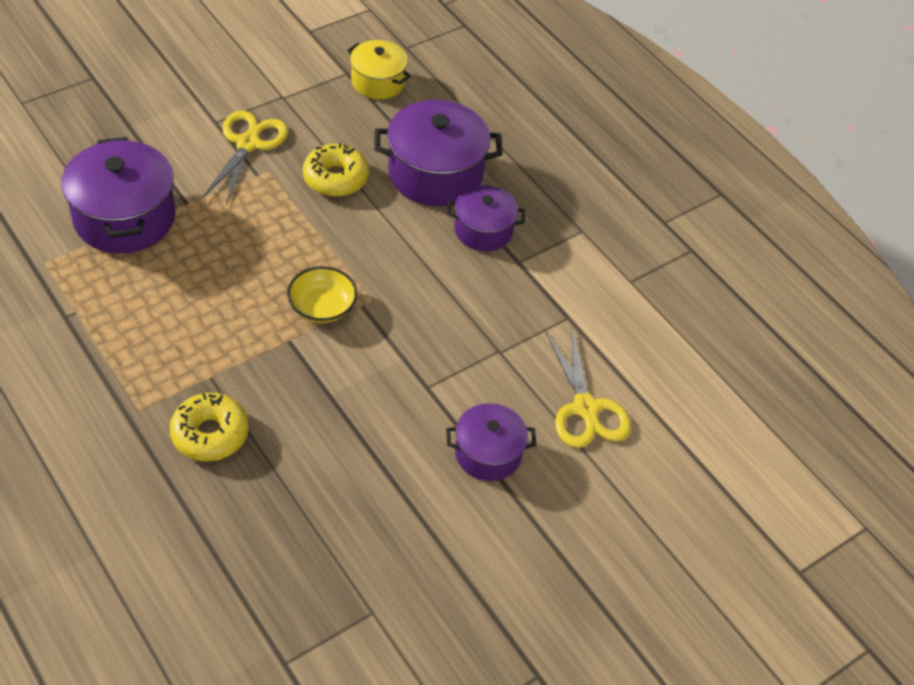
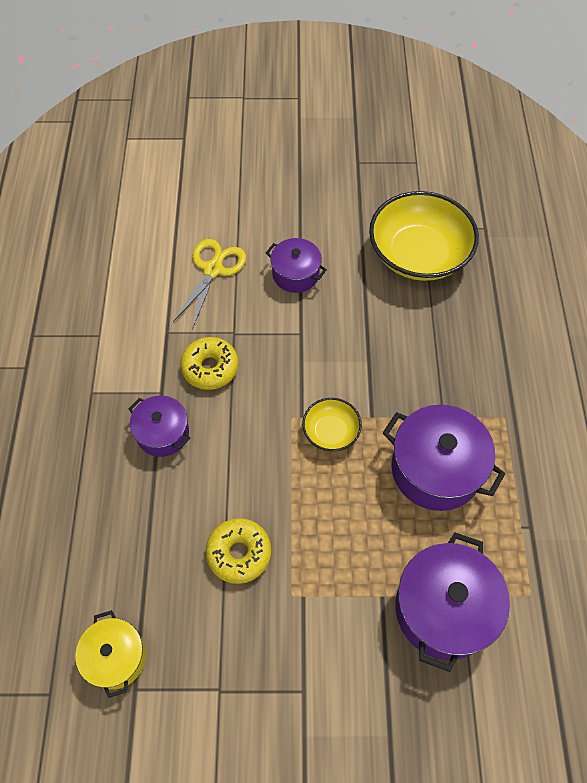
camera: 140 degrees left, 10 degrees up
(210, 434) = (463, 374): yellow donut -> yellow donut (210, 368)
(248, 144) = (290, 641): yellow scissors -> none
(354, 566) = (418, 254): none -> yellow bowl
(435, 173) = (153, 510): purple pot -> purple pot (436, 469)

